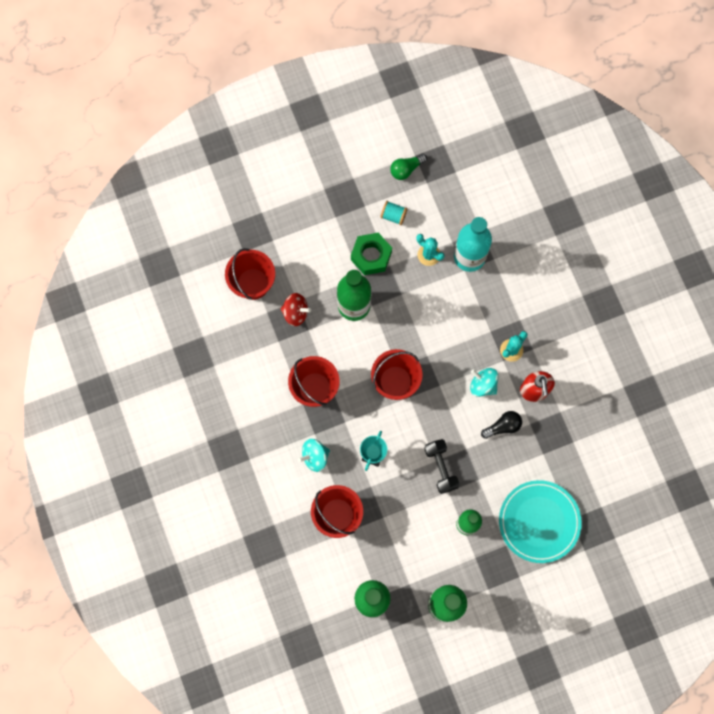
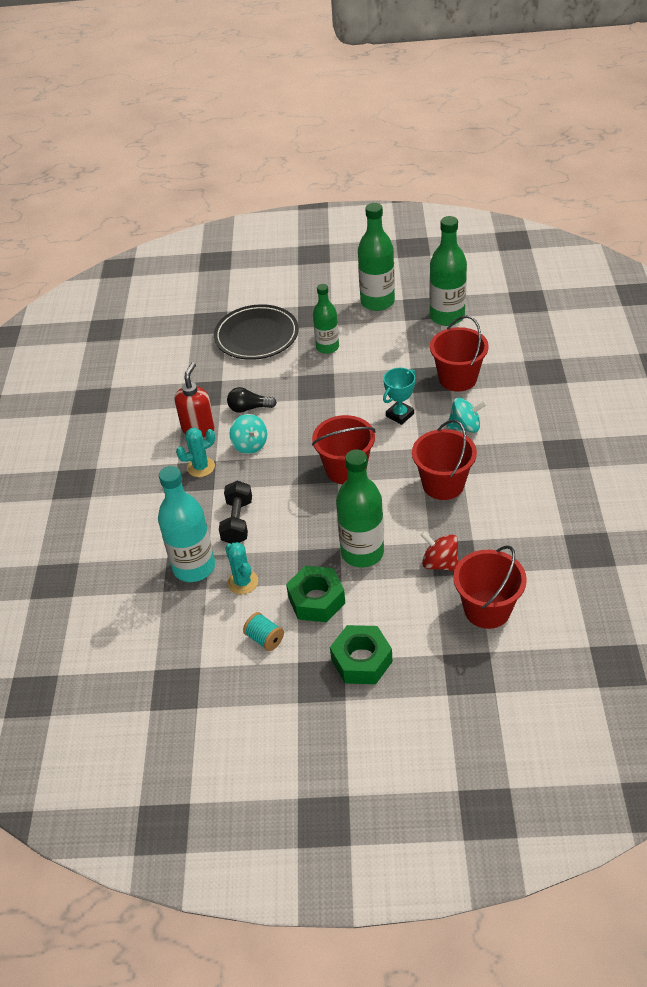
camera: 155 degrees left, 30 degrees down
(323, 219) = (361, 660): none -> green nut
(406, 169) = (218, 692): green light bulb -> none
(441, 468) = (332, 391): black dumbbell -> black dumbbell (237, 522)
(539, 522) = (256, 336): turquoise plate -> black plate

